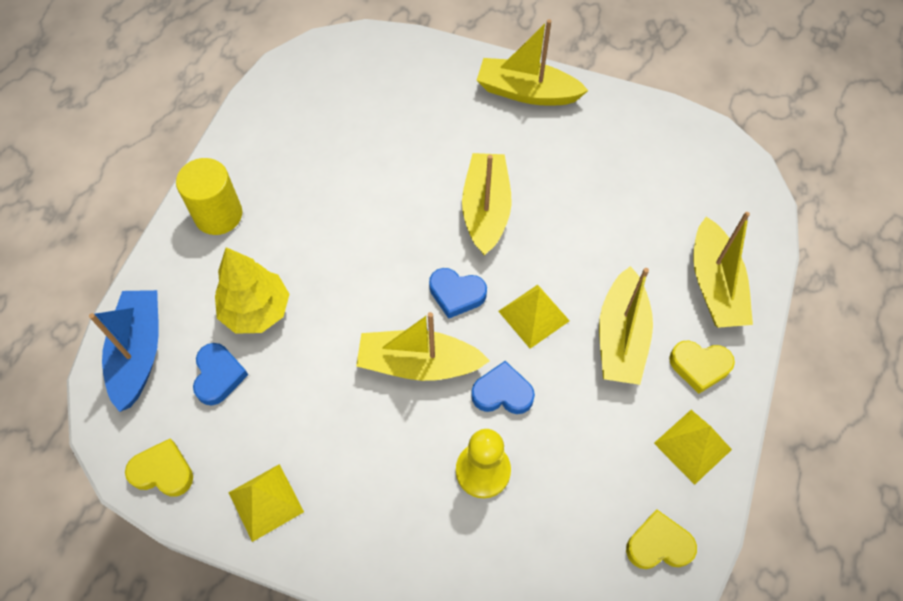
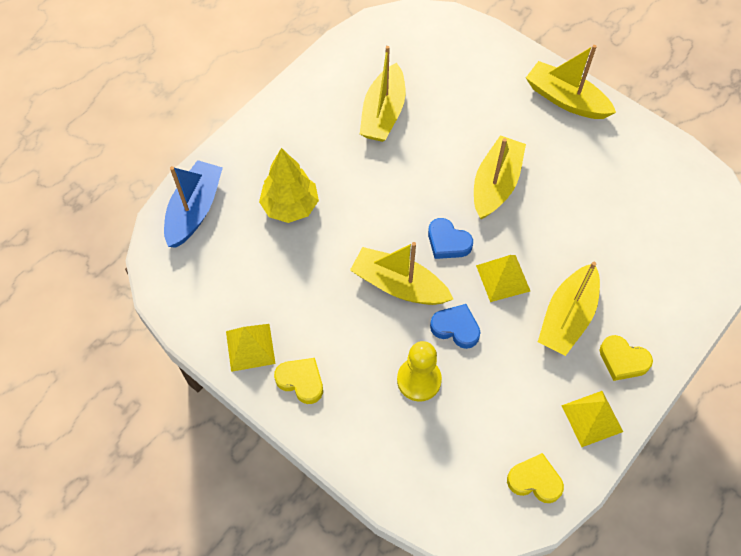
camera: 20 degrees right, 0 degrees up
(163, 471) = (184, 300): yellow heart -> yellow heart (301, 381)
(218, 215) = (286, 125): yellow cylinder -> none
(218, 376) = (246, 245): blue heart -> none
(714, 285) = (662, 301): yellow boat -> yellow boat (383, 113)

